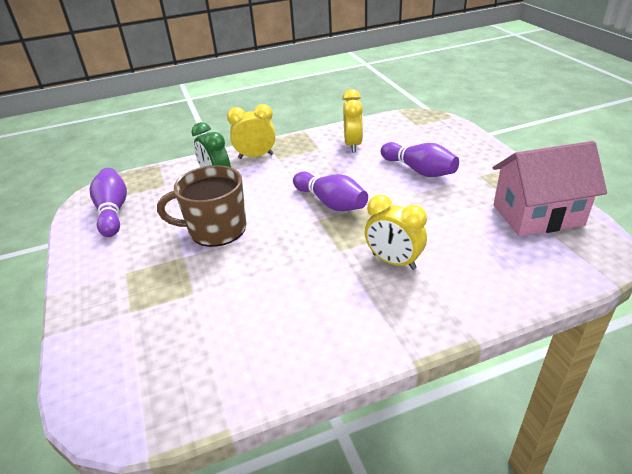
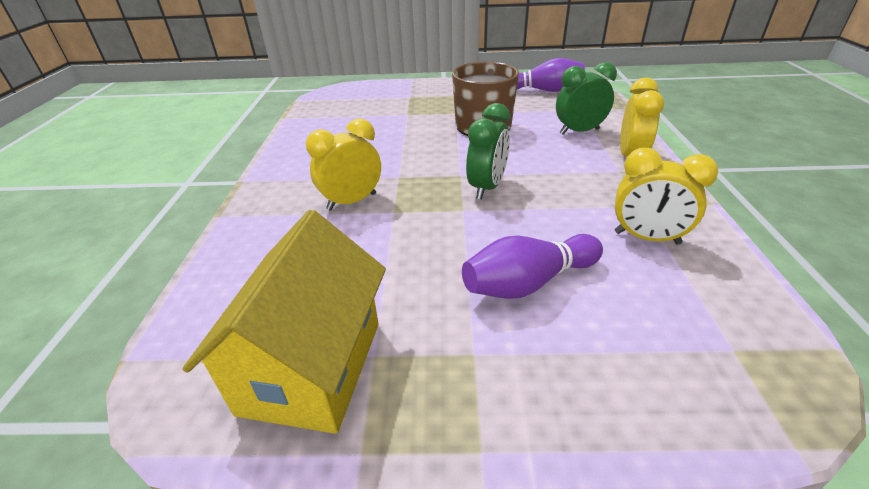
camera: 110 degrees right, 0 degrees up
(331, 203) = (487, 187): purple bowling pin -> green clock
(537, 215) = (312, 366): pink house -> yellow house

